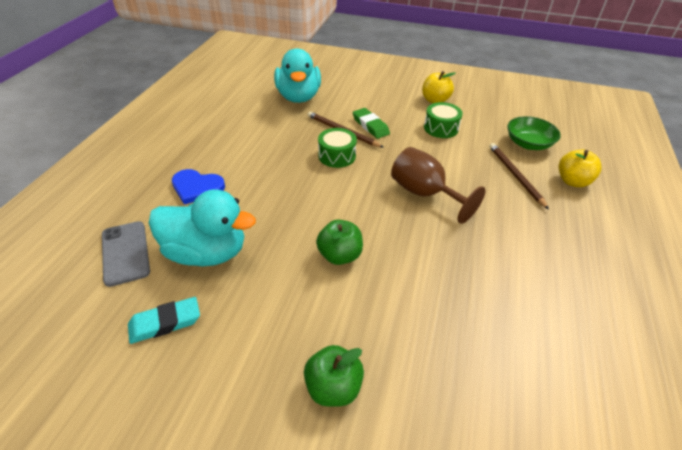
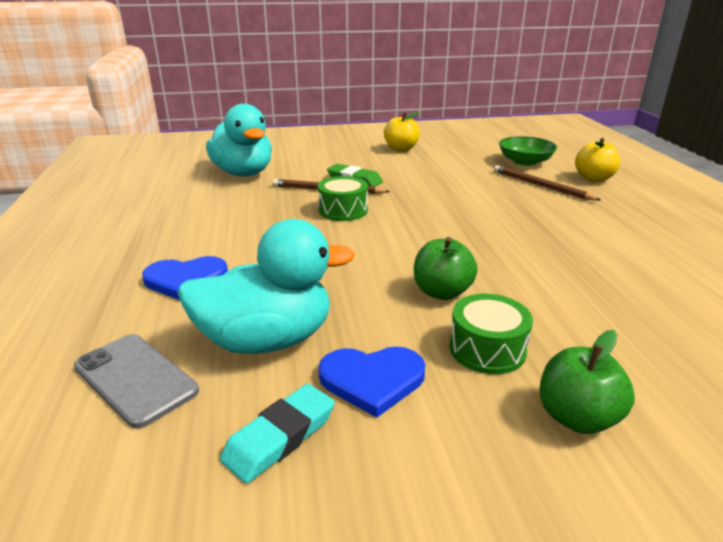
camera: 25 degrees left, 15 degrees down
(240, 306) = (372, 380): none -> blue heart
(424, 194) = (473, 218): brown goblet -> none
(441, 128) = (430, 167): green drum -> green drum (487, 349)

